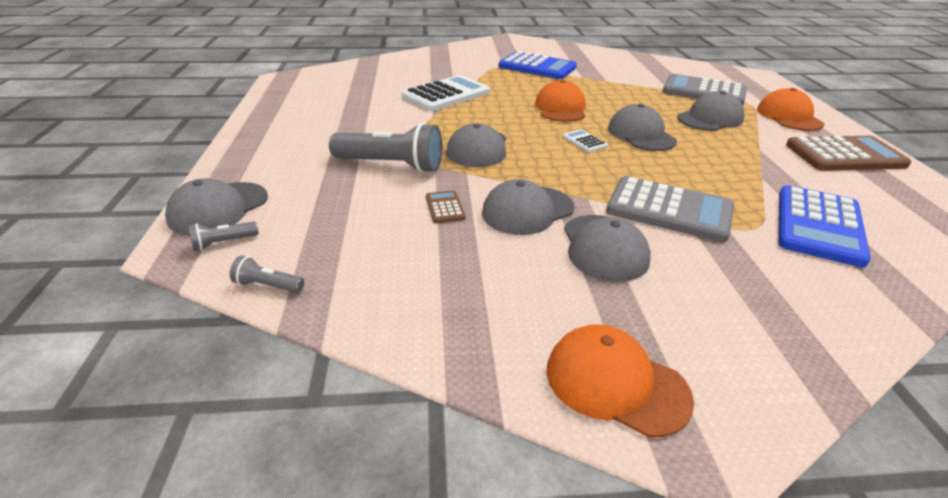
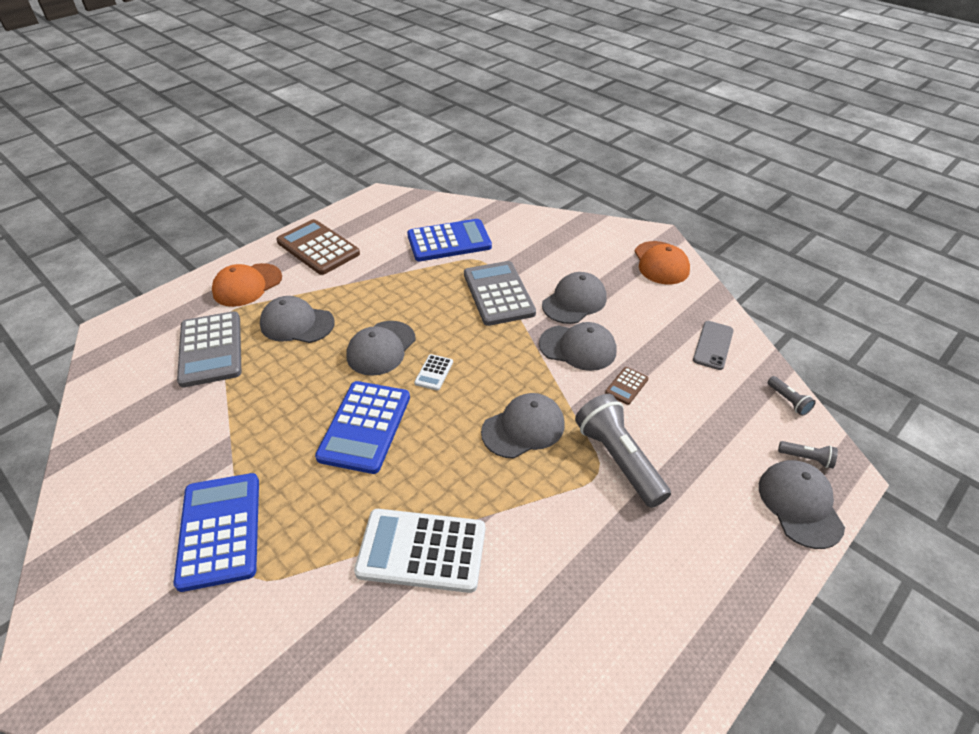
camera: 130 degrees left, 10 degrees up
(218, 208) = (800, 504): grey cap -> grey cap turned 90 degrees counterclockwise
(405, 297) = (713, 345): none -> grey phone
(560, 108) = (365, 427): orange cap -> blue calculator

